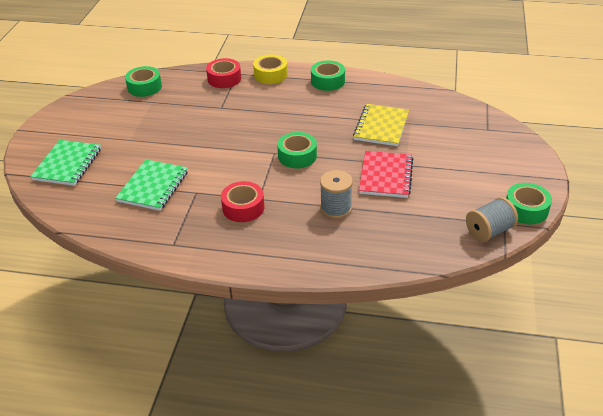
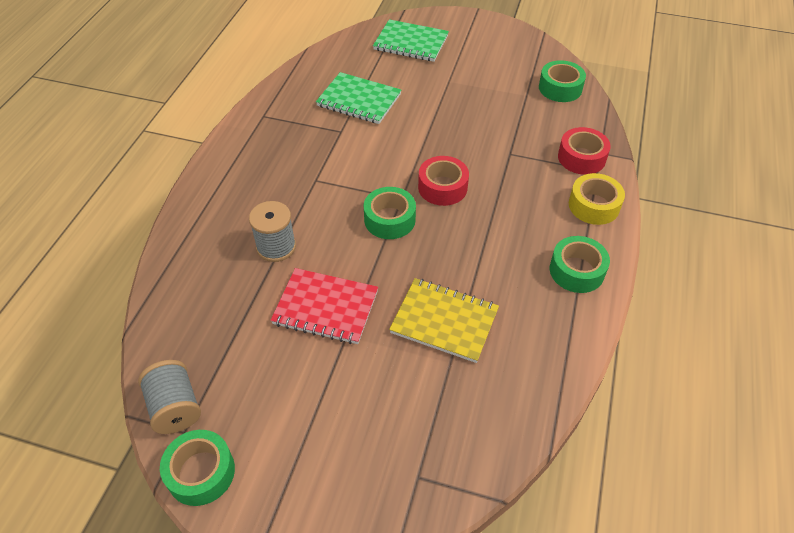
camera: 95 degrees right, 10 degrees up
(243, 208) = (303, 166): red tape -> red tape (442, 187)

